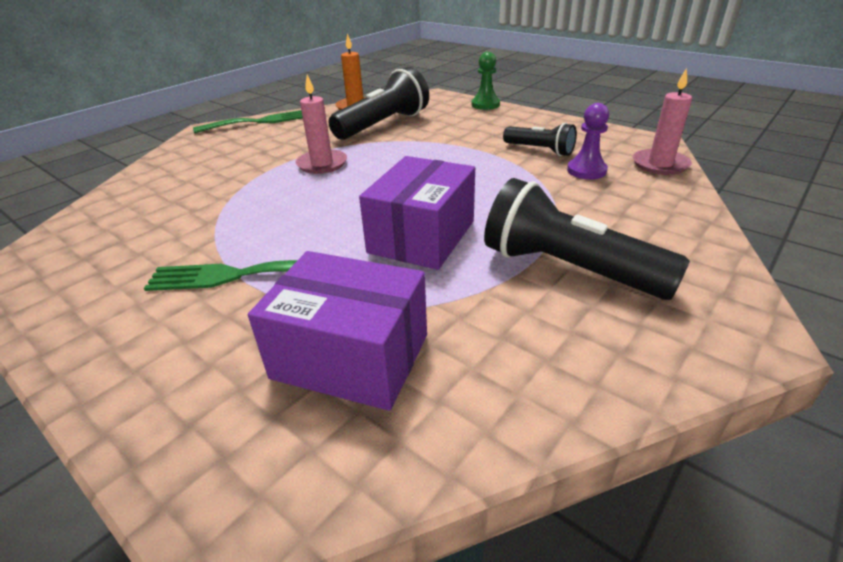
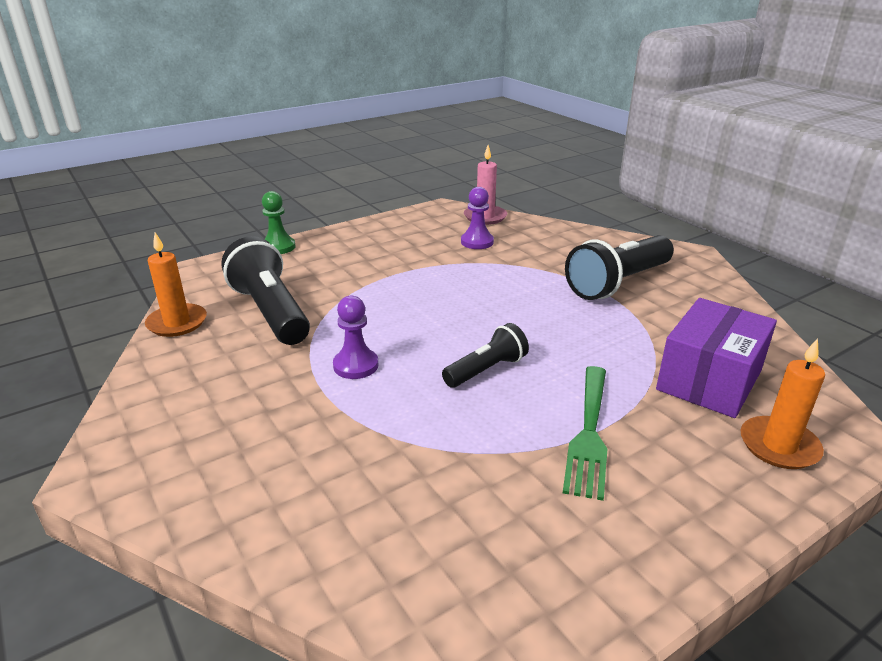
camera: 75 degrees left, 5 degrees down
(212, 420) = (779, 446): none -> orange candle
(259, 122) = (132, 411): green fork -> none
(322, 164) = (356, 365): pink candle -> purple pawn
(422, 236) = (553, 328): purple box -> none
(540, 150) = (423, 249): black flashlight -> black flashlight (486, 370)

